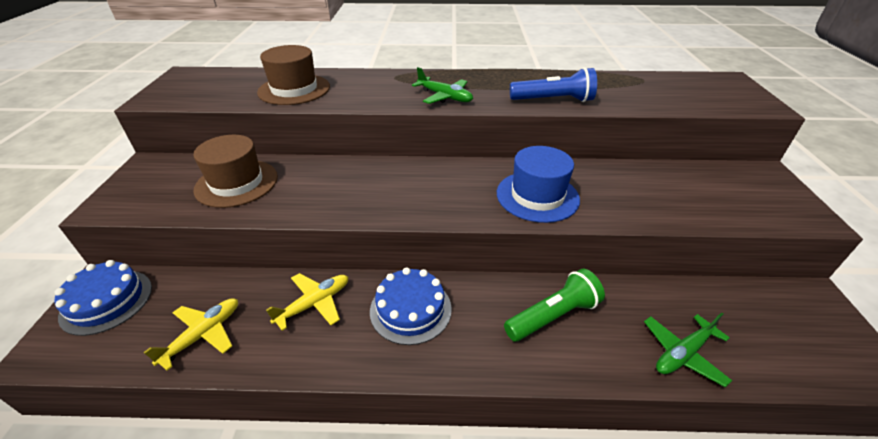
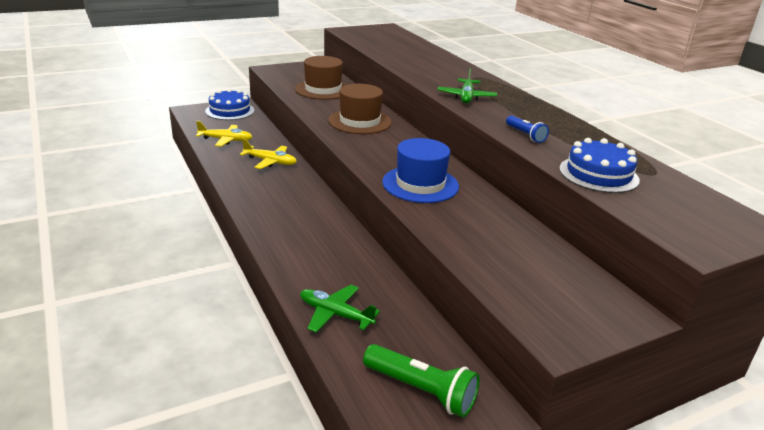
camera: 60 degrees right, 10 degrees down
(294, 89) = (408, 55): brown hat -> brown hat (360, 121)
(410, 309) = (290, 193): blue cake -> blue cake (598, 174)
(553, 100) = (525, 135): blue flashlight -> blue flashlight, size x0.59
(553, 316) = (329, 248): green flashlight -> green flashlight (421, 390)

